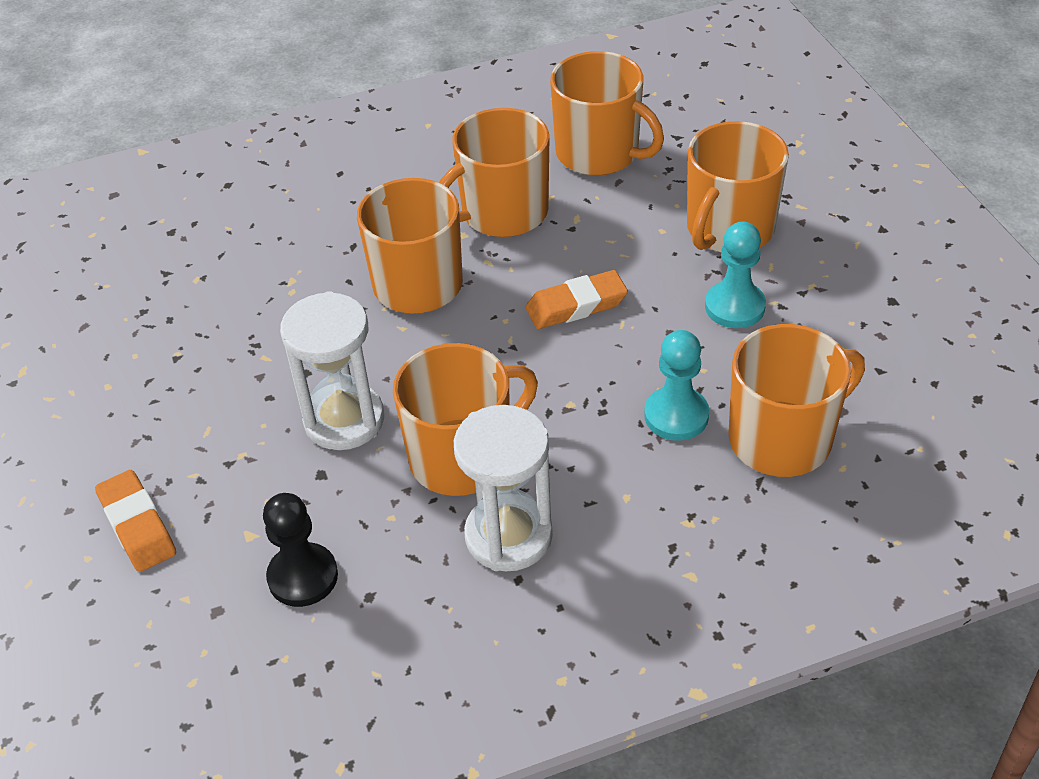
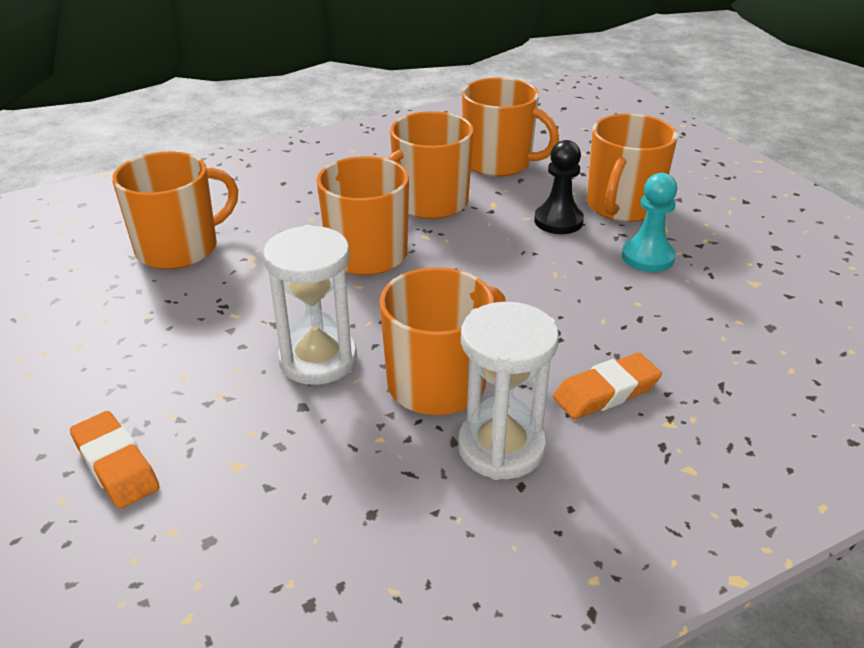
camera: 10 degrees left, 10 degrees down
(303, 577) = (298, 500): black pawn -> black pawn (558, 221)
(576, 305) = (511, 263): orange eraser -> orange eraser (606, 392)
(676, 416) = (627, 338): turquoise pawn -> none
(782, 438) = (728, 350): orange mug -> orange mug (179, 248)

